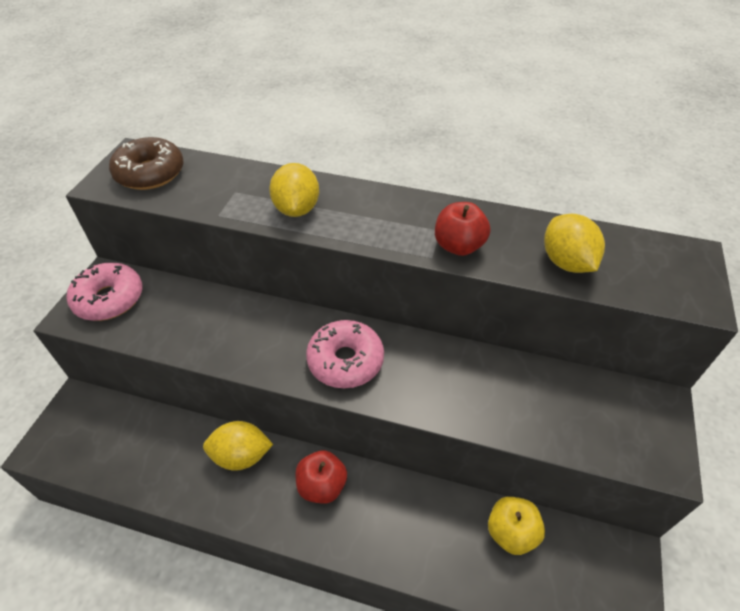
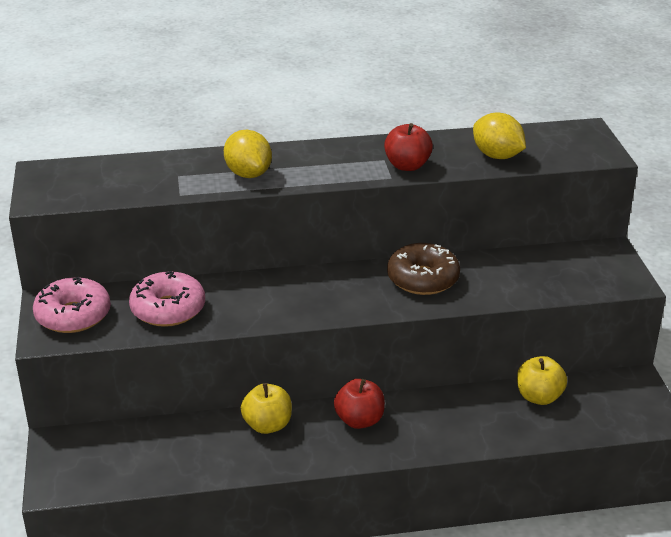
camera: 25 degrees left, 15 degrees down
(150, 173) = (79, 181): brown donut -> brown donut (423, 279)
(241, 456) = (267, 425): yellow lemon -> yellow apple
(345, 361) = (343, 294): pink donut -> pink donut (168, 309)

